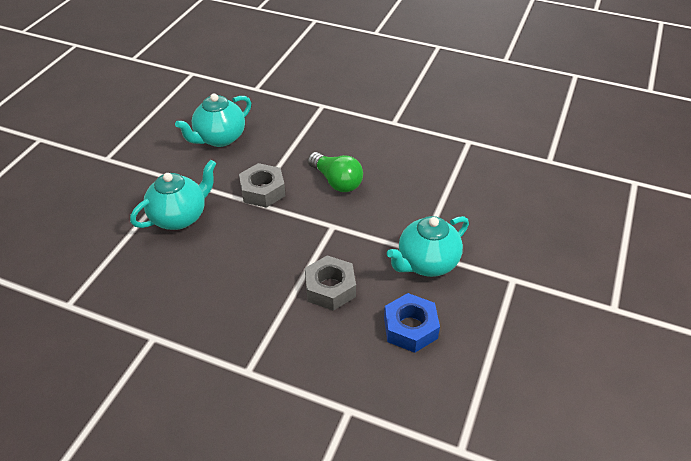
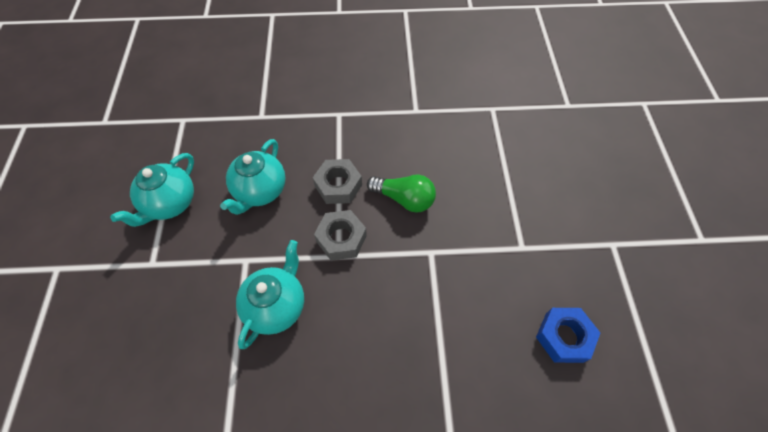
camera: 25 degrees left, 15 degrees up
(330, 288) = (470, 326): grey nut -> grey nut (338, 185)
(426, 263) = (536, 259): turquoise teapot -> turquoise teapot (170, 204)

